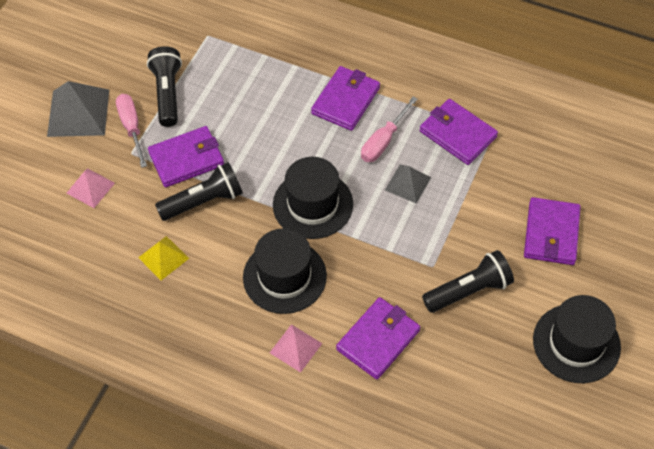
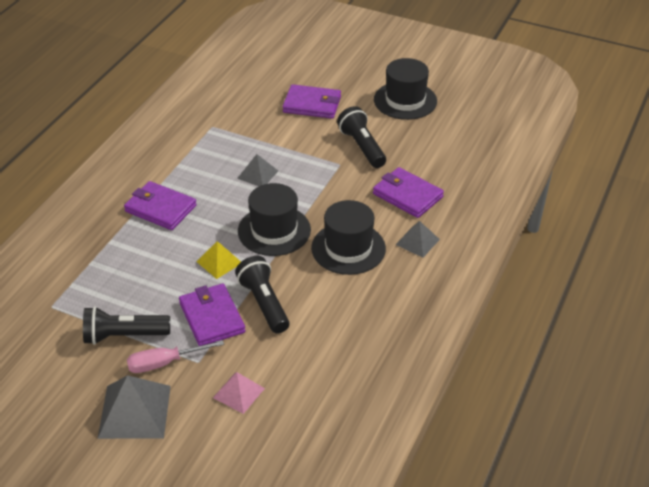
camera: 90 degrees left, 15 degrees down
(163, 258) = (327, 330): yellow pyramid -> yellow pyramid (219, 262)
(295, 348) = (417, 242): pink pyramid -> grey pyramid
(383, 141) = (211, 187): pink screwdriver -> none
(457, 134) = (210, 145): purple wallet -> none

